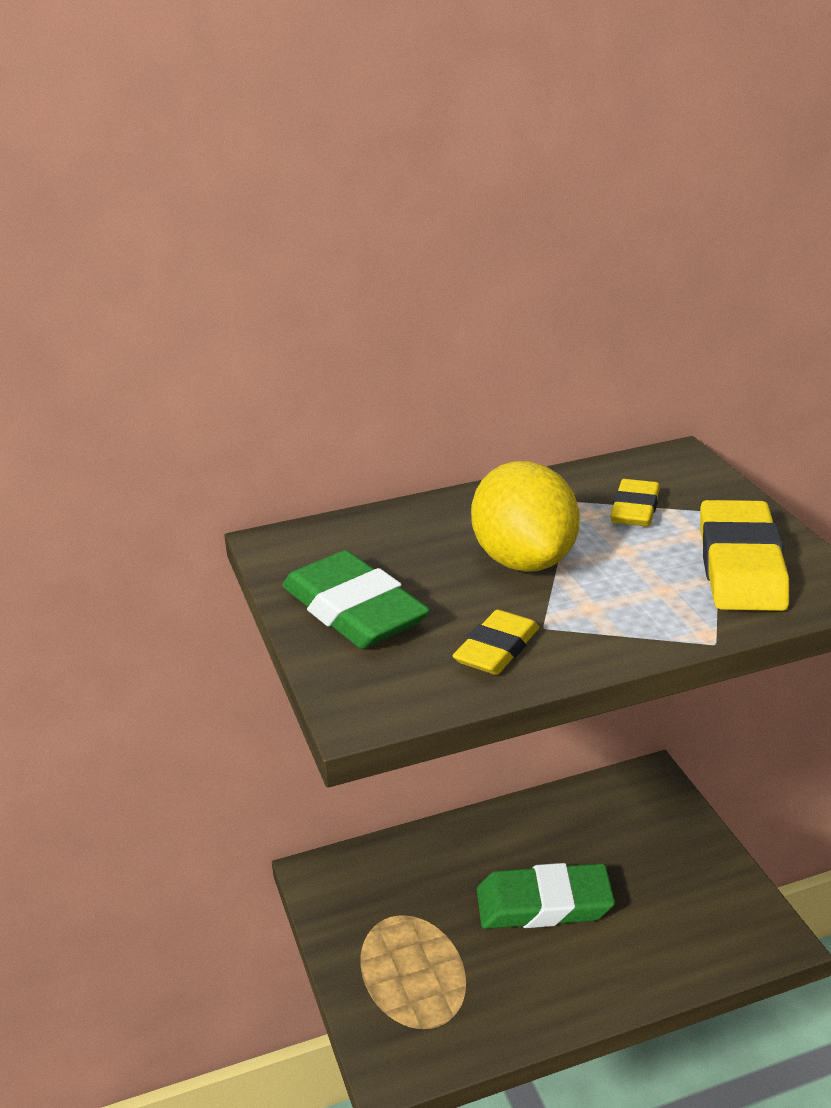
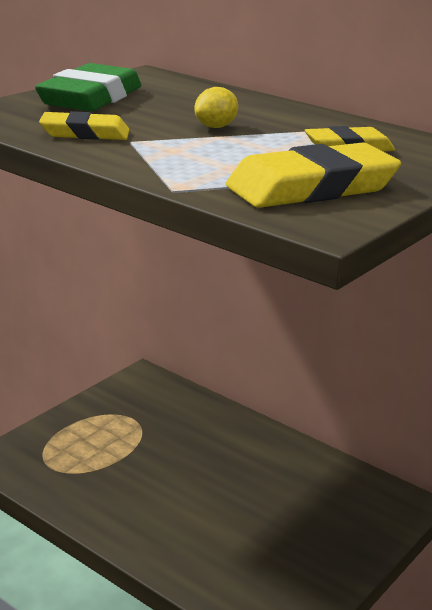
camera: 55 degrees right, 5 degrees down
(524, 560) = (215, 127): yellow lemon -> yellow lemon, size x0.44
(544, 904) = (204, 483): green eraser -> none

